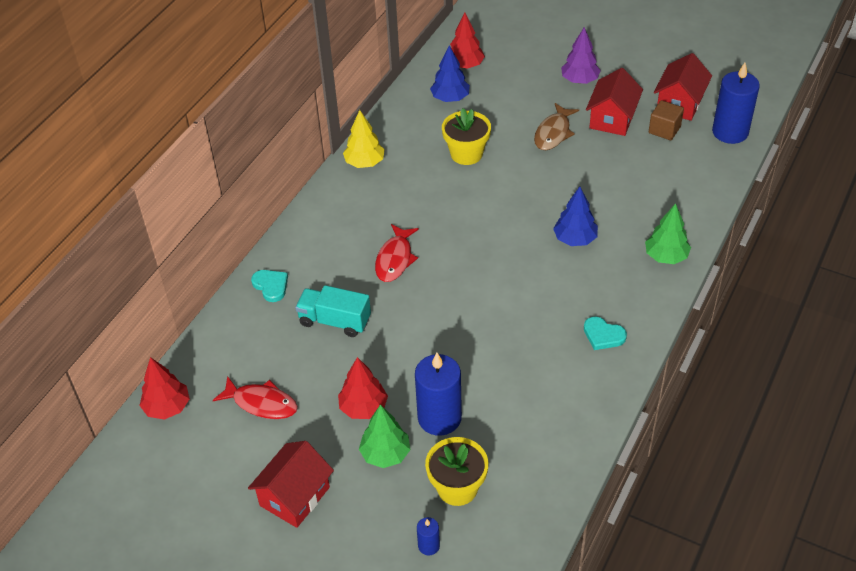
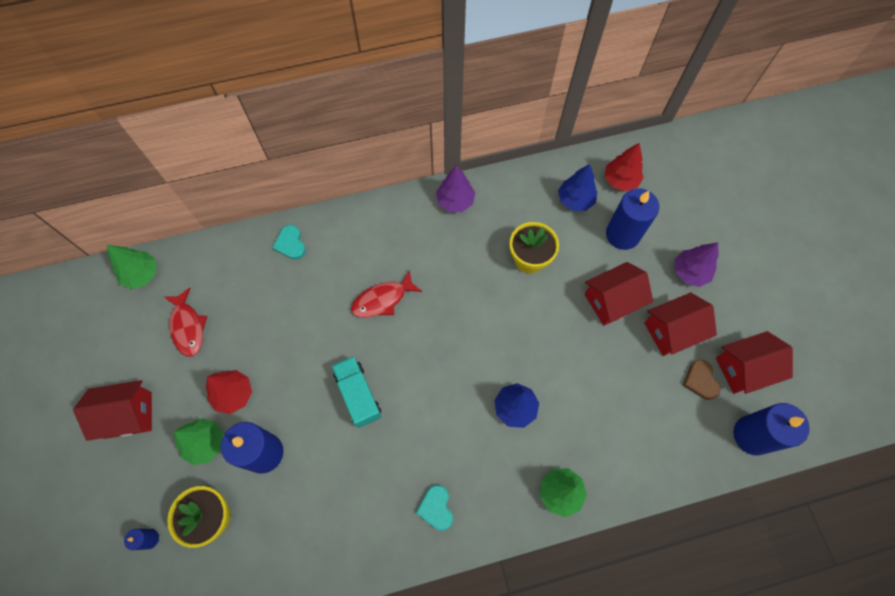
camera: 45 degrees right, 20 degrees up
(167, 407) = (142, 274): red tree -> green tree
(271, 286) = (290, 244): turquoise heart -> turquoise heart turned 150 degrees clockwise
(335, 321) = (293, 310): turquoise truck -> turquoise truck (358, 395)
(365, 163) = (455, 201): yellow tree -> purple tree
(509, 93) = (622, 234): none -> blue candle
(553, 133) = (612, 301): brown fish -> red house
(664, 130) = (700, 380): brown cube -> brown heart

